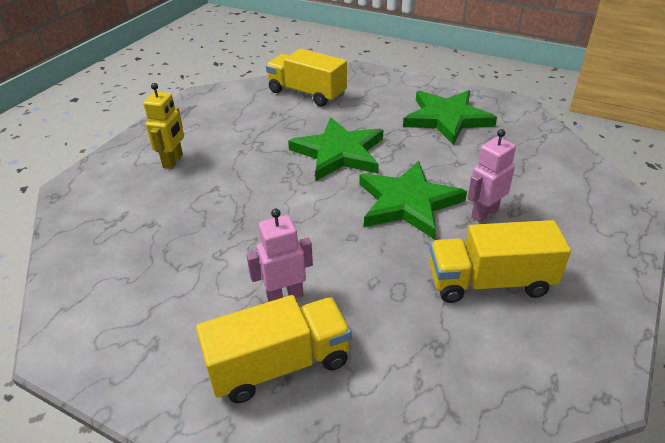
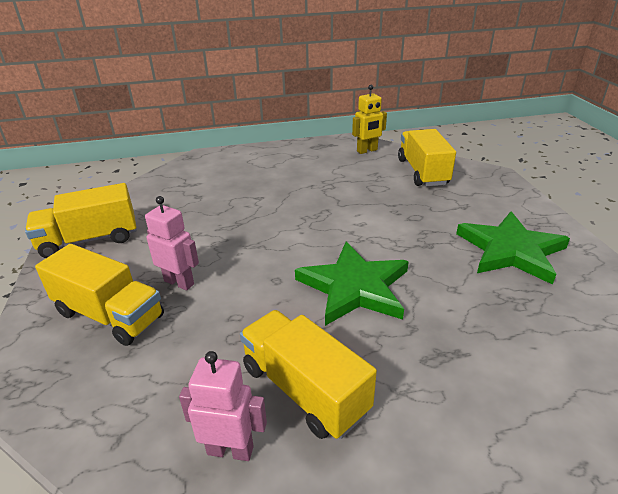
camera: 50 degrees right, 5 degrees down
(116, 337) = (89, 240): none -> yellow truck
(173, 161) = (267, 170): yellow robot -> yellow robot (367, 151)
(339, 153) = (370, 222): green star -> none
(484, 213) = (400, 340): pink robot -> pink robot (230, 450)

